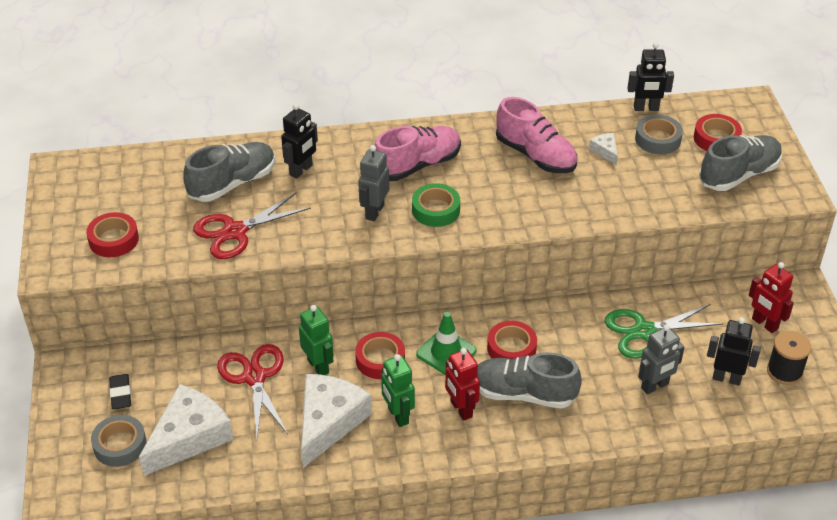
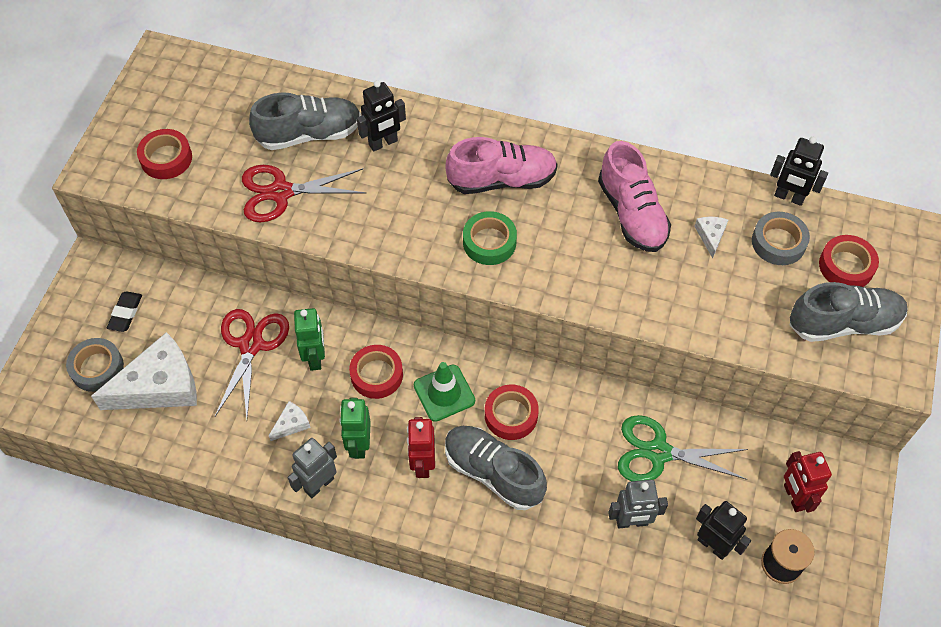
camera: 25 degrees right, 15 degrees up
(328, 422) = (291, 424): white cheese -> white cheese, size x0.43
(374, 212) = (427, 221): grey robot -> grey robot (319, 484)

